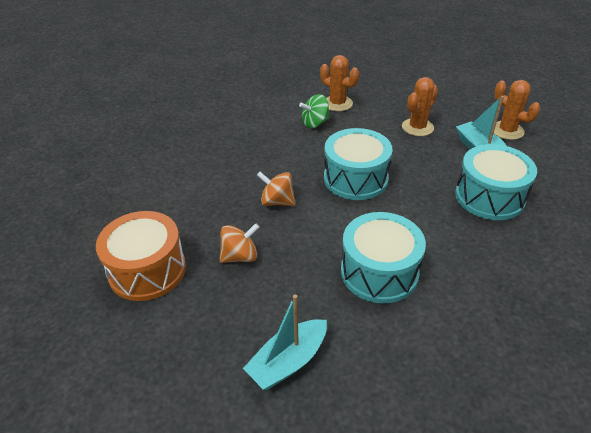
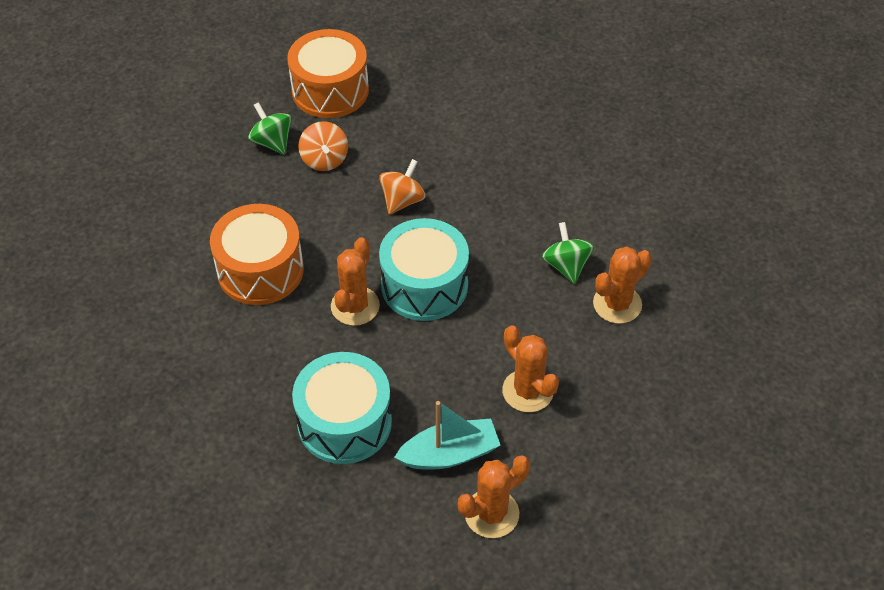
camera: 100 degrees right, 10 degrees up
(223, 299) = (272, 142): none -> green spinning top
(288, 361) = (185, 180): turquoise boat -> none
(379, 272) = (260, 270): turquoise drum -> orange drum
(390, 209) = (355, 306): none -> orange cactus

